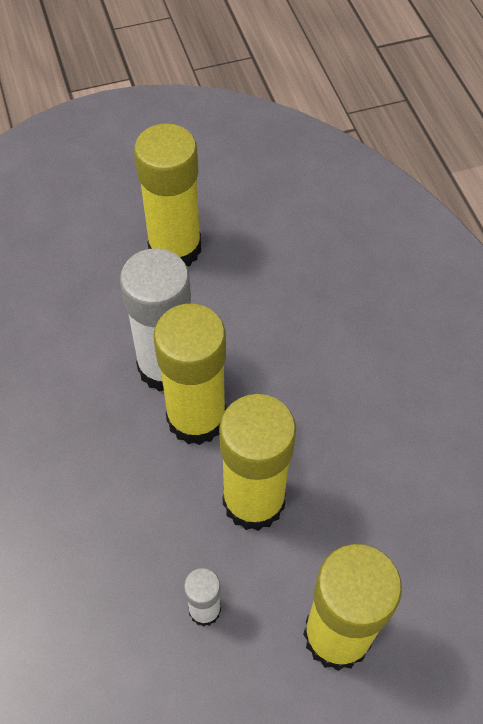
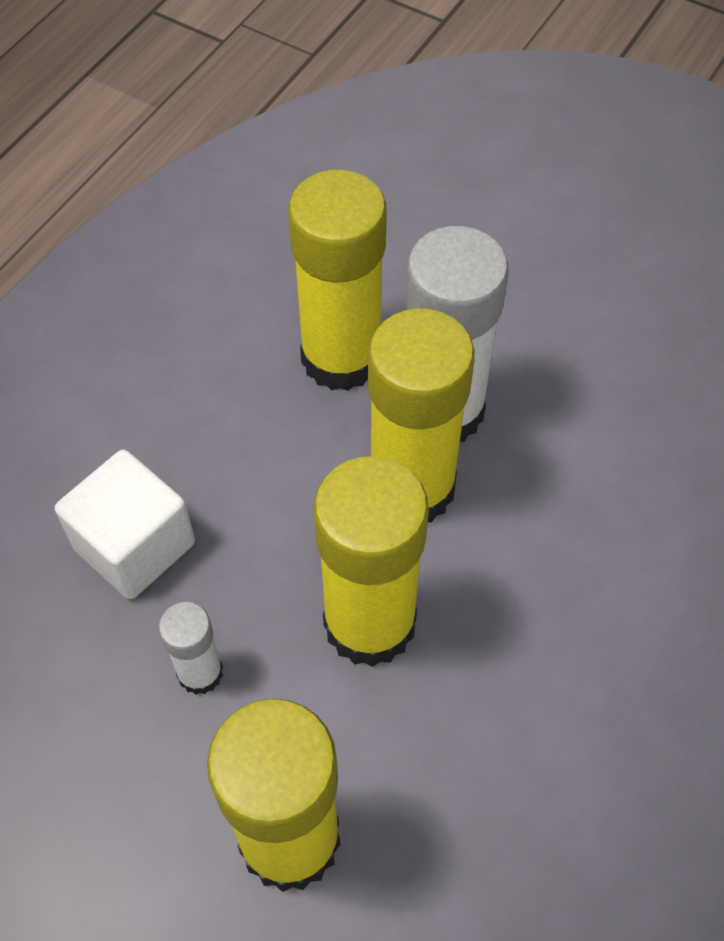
camera: 50 degrees right, 0 degrees up
(93, 586) = (134, 545): none -> white cube
(175, 248) = (594, 302): yellow glue stick -> yellow glue stick (341, 357)

